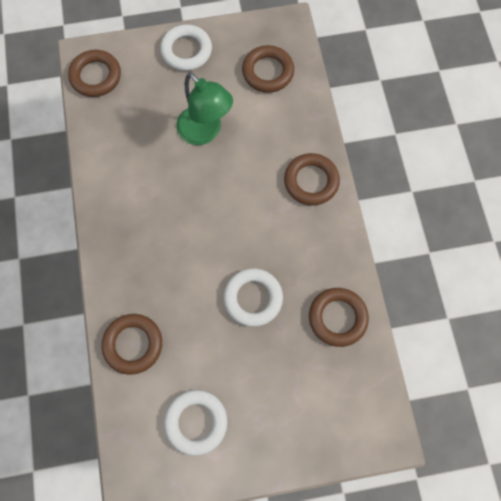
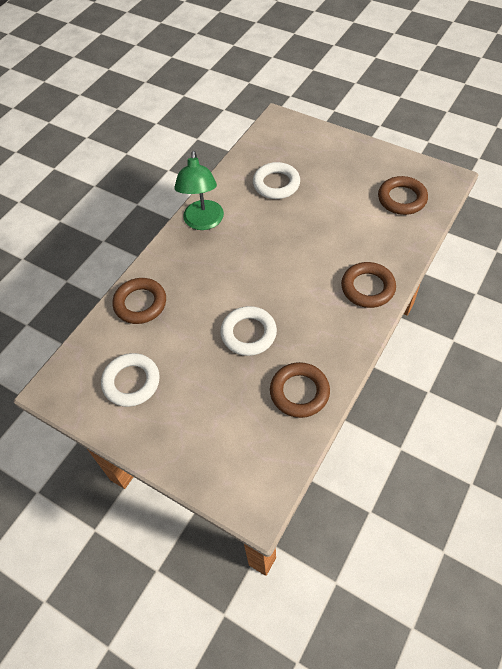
camera: 45 degrees right, 15 degrees down
(96, 76) = (274, 135): brown ring -> none
(186, 51) = (352, 153): white ring -> white ring (276, 184)
(205, 132) = (317, 209): green lamp -> green lamp (203, 222)

